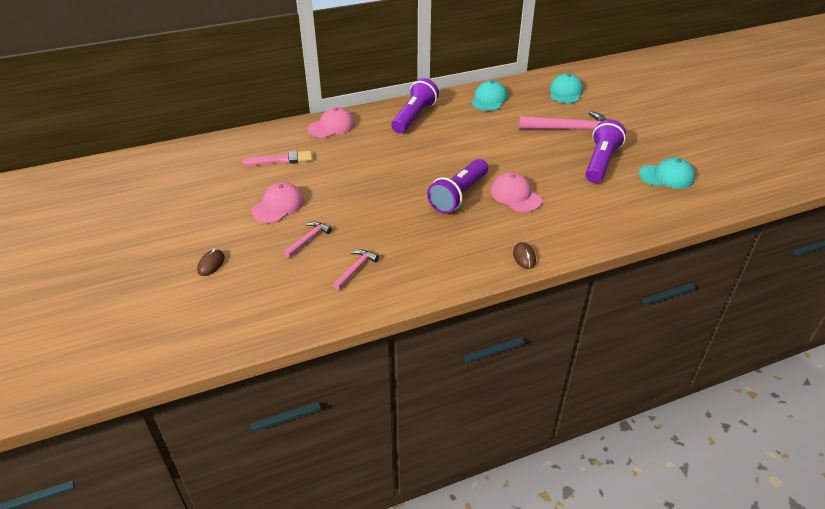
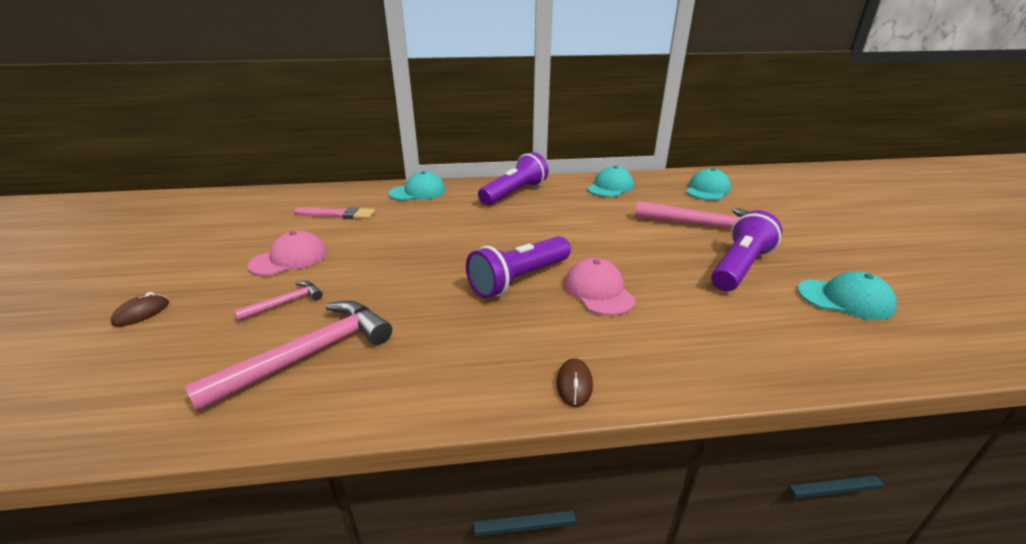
camera: 15 degrees right, 10 degrees down
(331, 126) = (418, 192): pink cap -> turquoise cap
(355, 269) = (309, 354): pink hammer -> pink hammer, size x1.99

